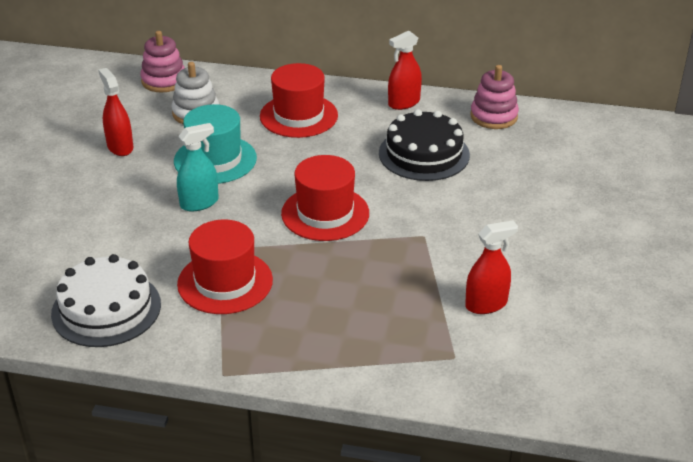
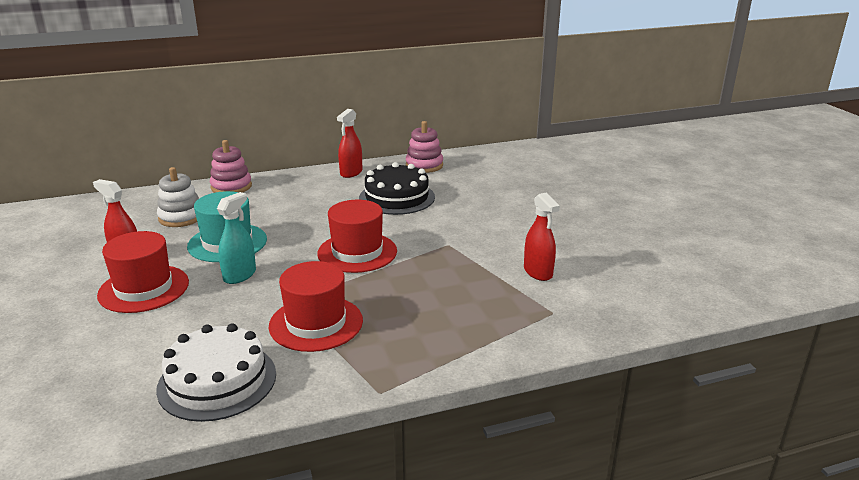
camera: 30 degrees left, 10 degrees down
(164, 81) = (131, 203): pink stacking toy -> pink stacking toy (231, 187)
(298, 116) = (274, 198): red hat -> red hat (144, 288)
(486, 304) = (538, 272): red spray bottle -> red spray bottle turned 120 degrees clockwise

